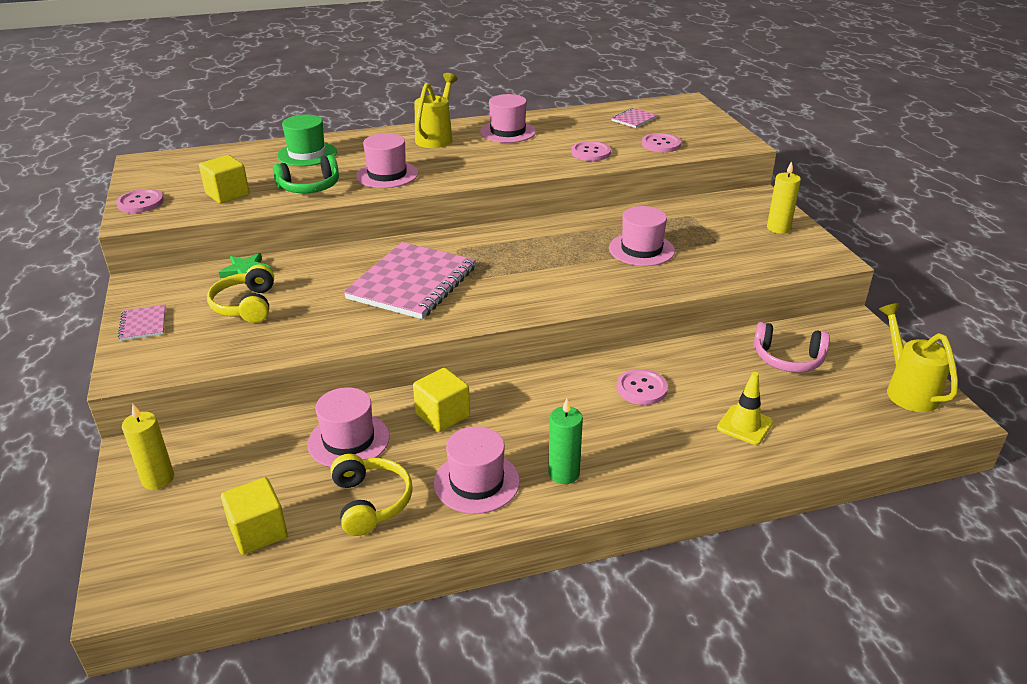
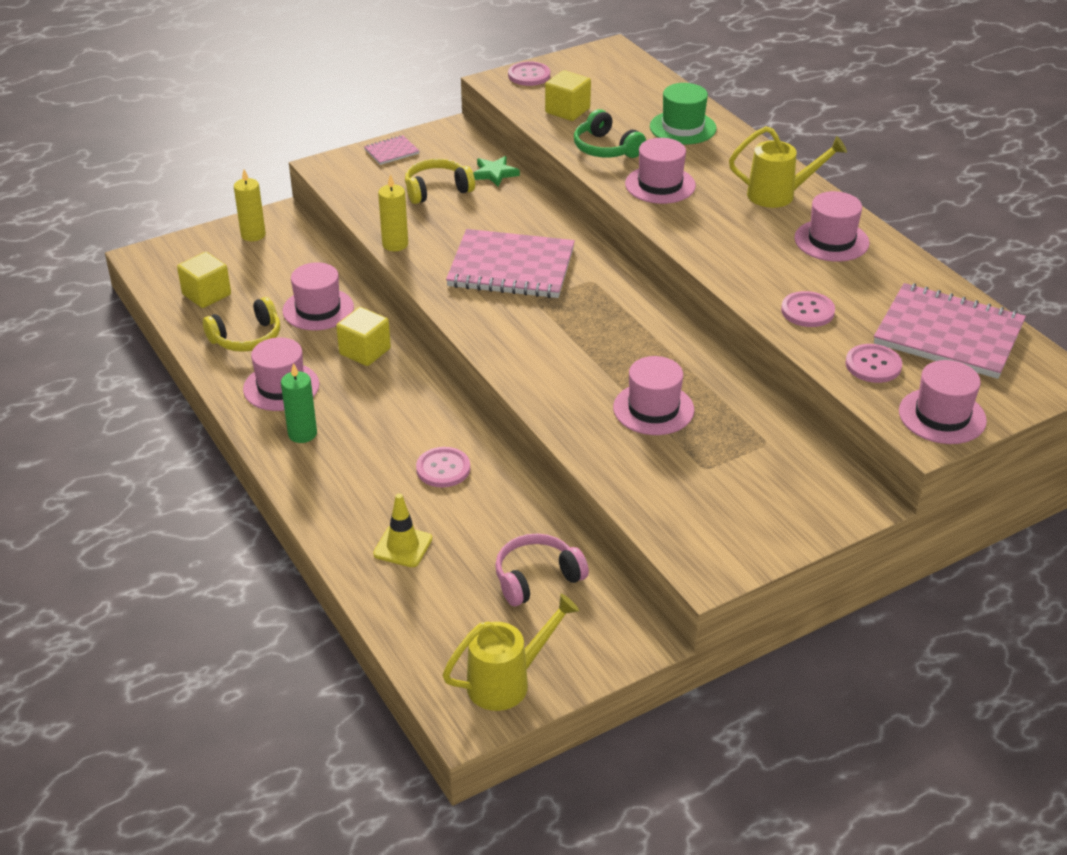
camera: 75 degrees right, 5 degrees up
(634, 119) = (948, 334): pink notebook -> pink notebook, size x2.30
(719, 136) = (942, 416): none -> pink hat
(778, 228) = (771, 522): yellow candle -> yellow candle (395, 244)
(788, 359) = (537, 578): pink headphones -> pink headphones turned 60 degrees clockwise

